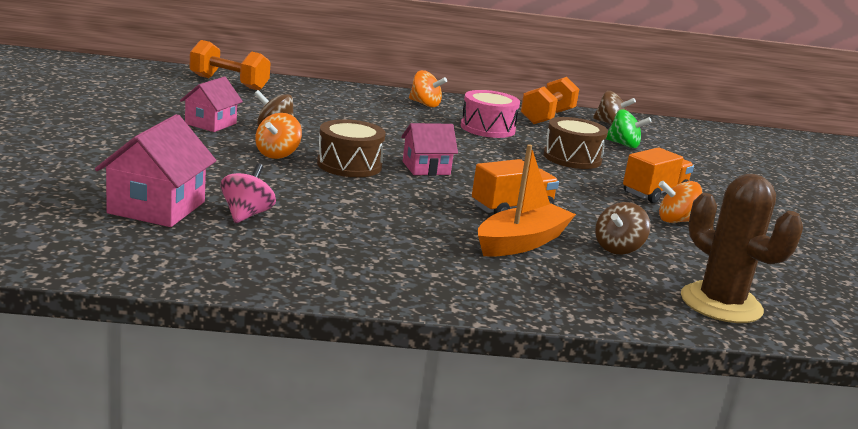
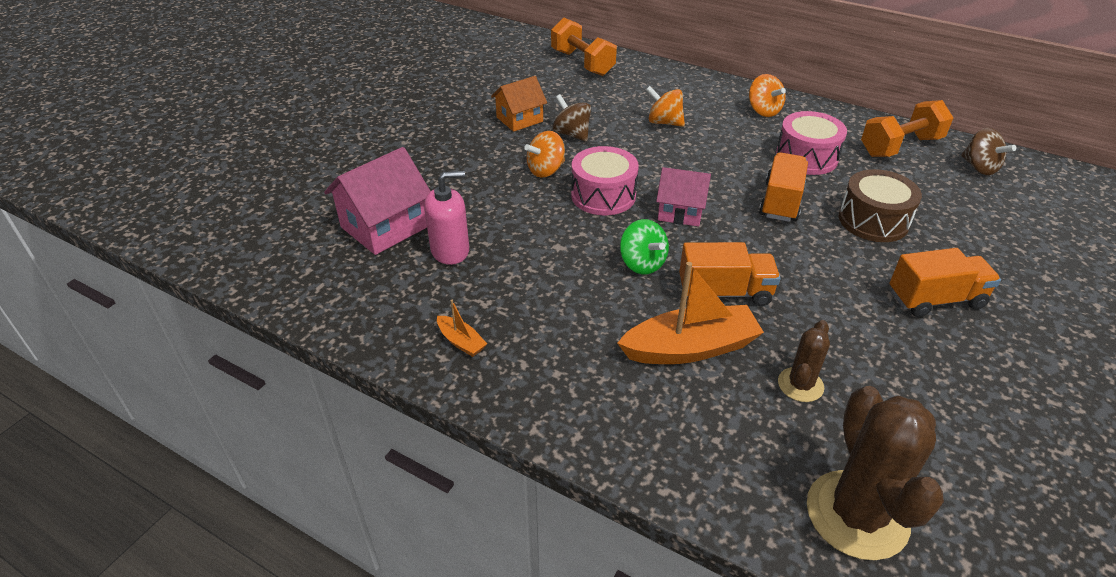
camera: 35 degrees right, 20 degrees up
(210, 123) = (519, 119): pink house -> orange house
(246, 215) = (450, 250): pink spinning top -> pink soap dispenser
(328, 269) = (461, 341): none -> orange boat
(349, 165) = (603, 195): brown drum -> pink drum
(496, 154) = (780, 202): none -> orange truck
(618, 248) = (800, 385): brown spinning top -> brown cactus
(624, 145) = (966, 207): green spinning top -> green spinning top (642, 264)
(676, 221) = (923, 354): orange spinning top -> orange spinning top (664, 122)

